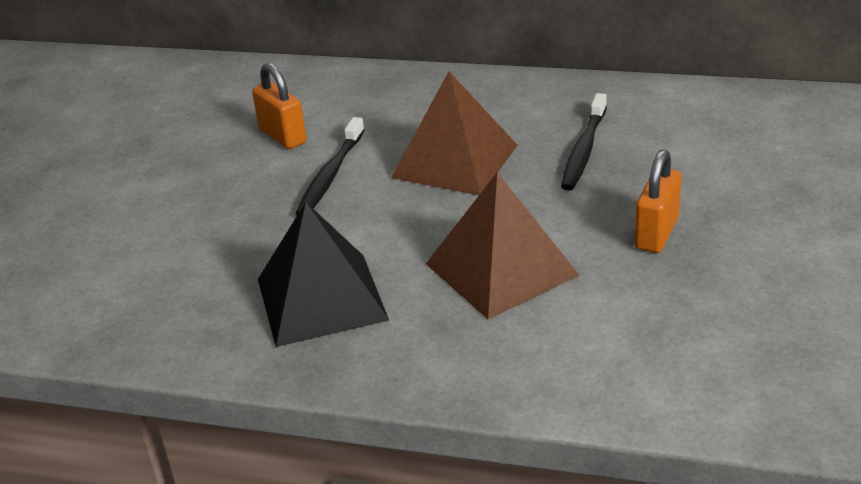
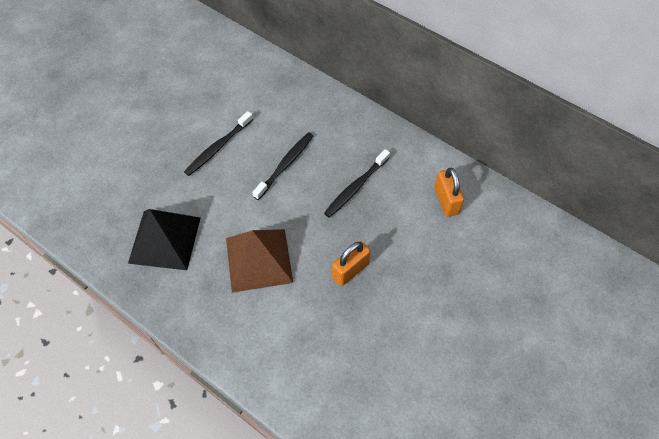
camera: 20 degrees right, 25 degrees up
(282, 136) = (211, 104): orange padlock -> orange padlock (446, 201)
(455, 161) = (285, 165): brown pyramid -> black toothbrush

